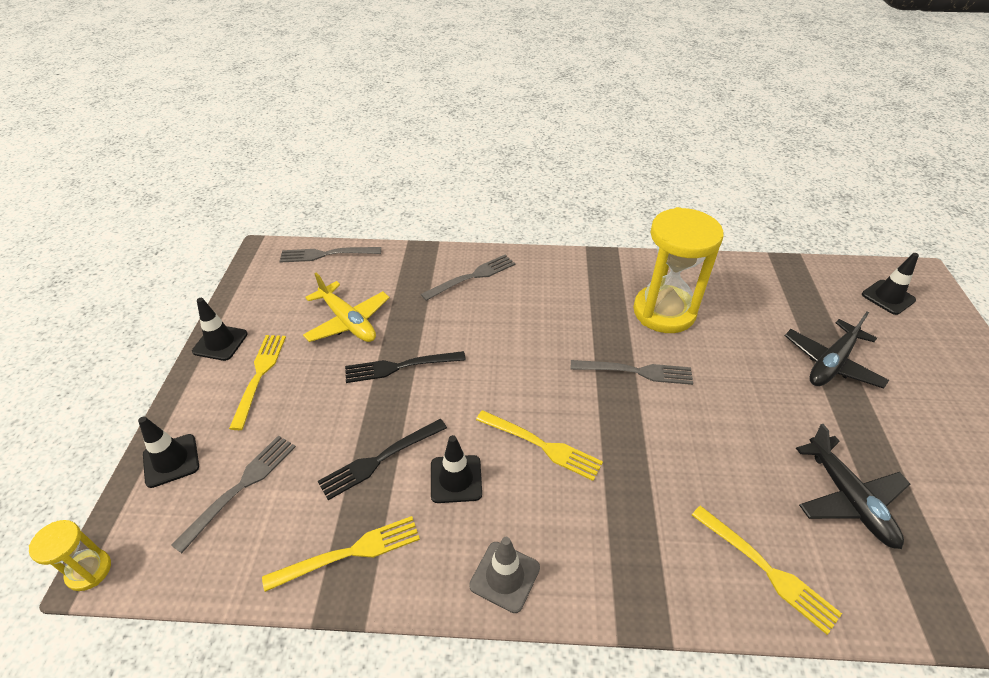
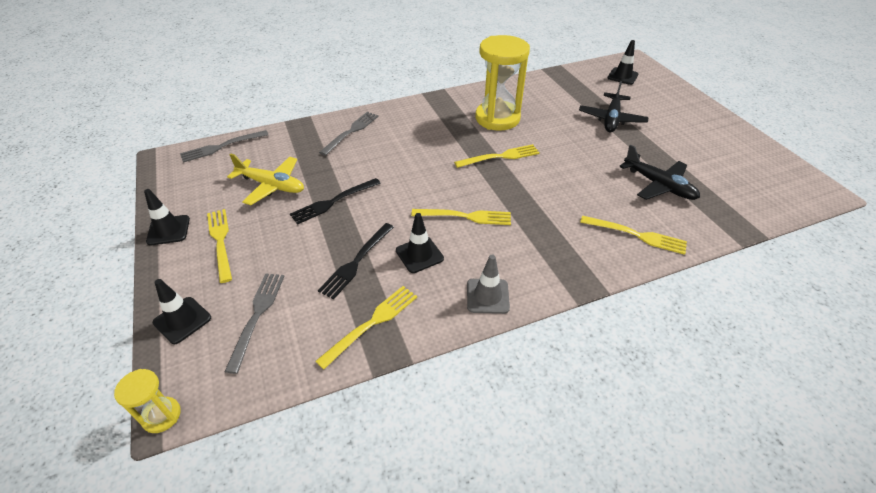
camera: 25 degrees left, 0 degrees up
(636, 371) = (500, 156): grey fork -> yellow fork

